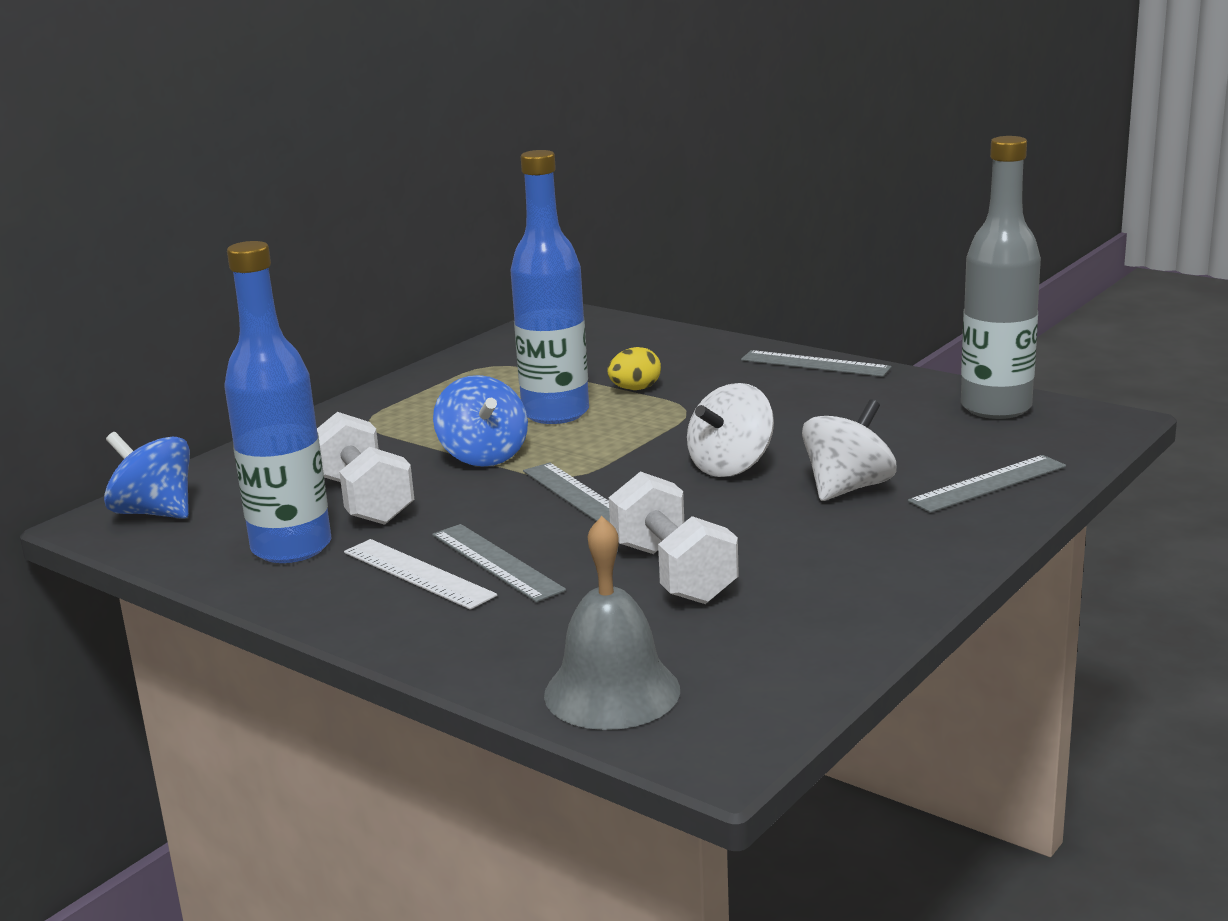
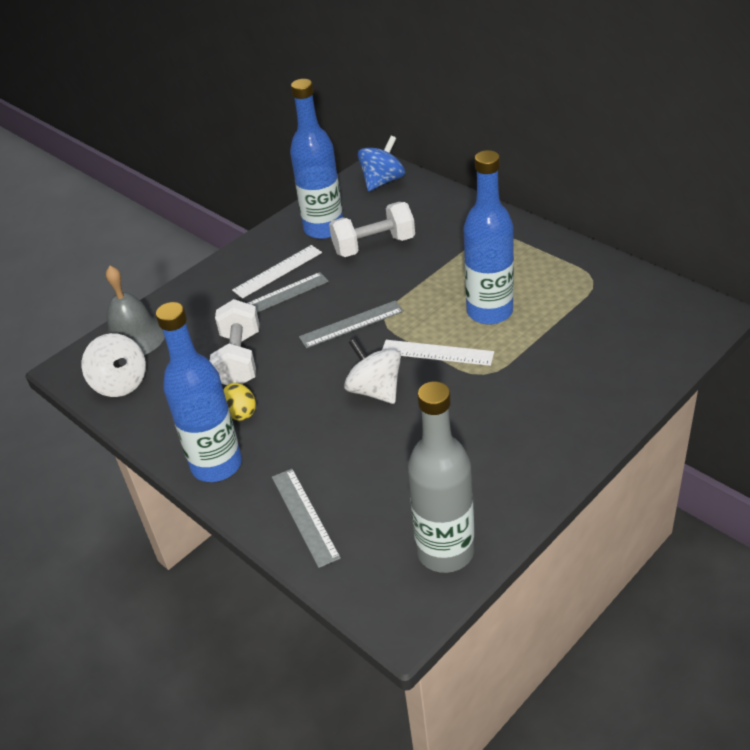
camera: 100 degrees right, 20 degrees up
(483, 456) = (424, 284): blue spinning top -> none
(635, 389) = (529, 349): yellow egg -> yellow egg (241, 412)
(645, 436) = (437, 352): none -> white ruler
(673, 573) = (239, 359): white dumbbell -> white dumbbell turned 75 degrees counterclockwise
(815, 364) = (569, 452): grey ruler -> none
(848, 488) = (322, 442): white spinning top -> white spinning top (120, 383)
(923, 555) = (216, 465): none -> blue bottle

